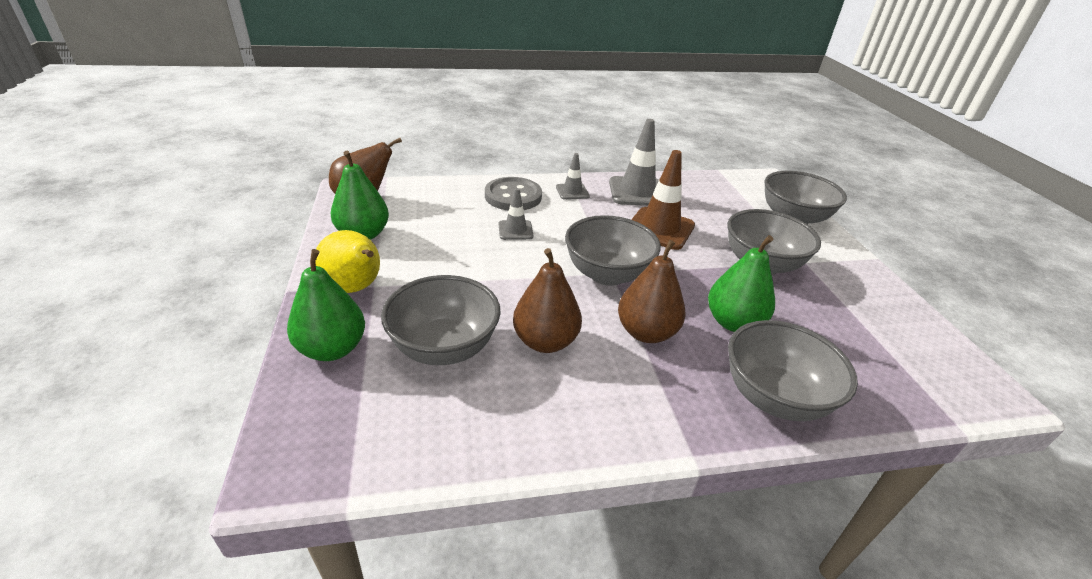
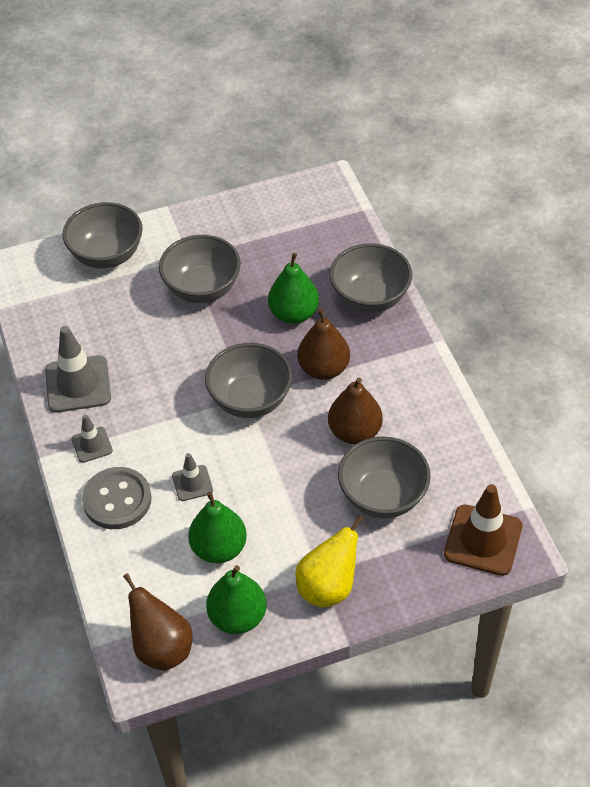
camera: 95 degrees left, 15 degrees up
(332, 349) = (408, 571): green pear -> green pear (219, 548)
(659, 229) = (156, 362): brown traffic cone -> brown traffic cone (483, 540)

